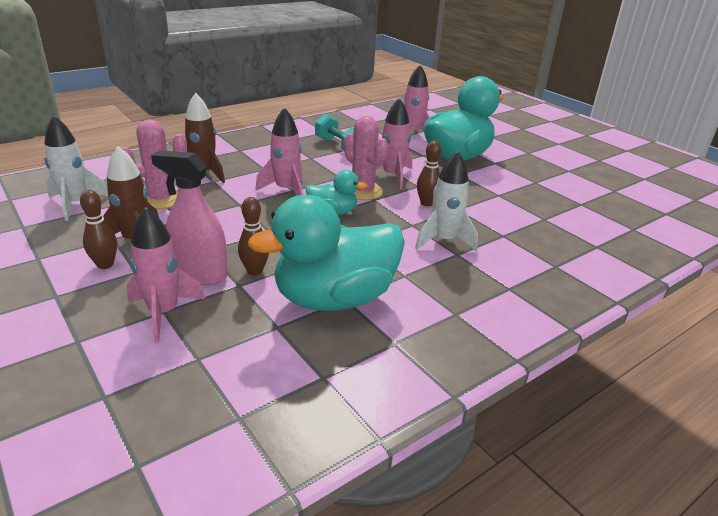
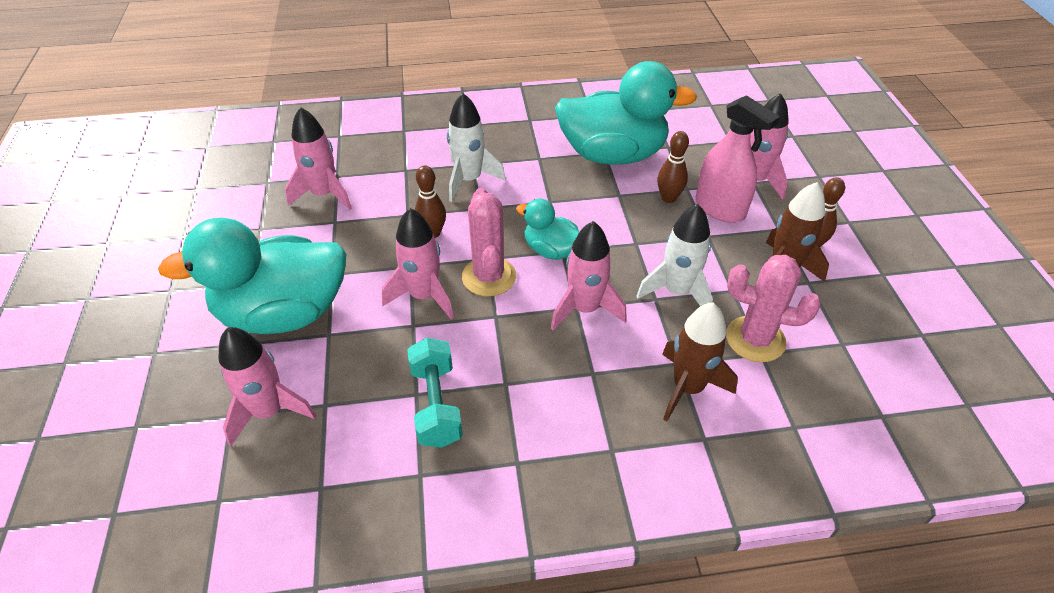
camera: 150 degrees left, 15 degrees up
(75, 204) = (869, 363): white rocket -> white rocket (677, 292)
(531, 206) = (324, 194): none -> pink rocket

